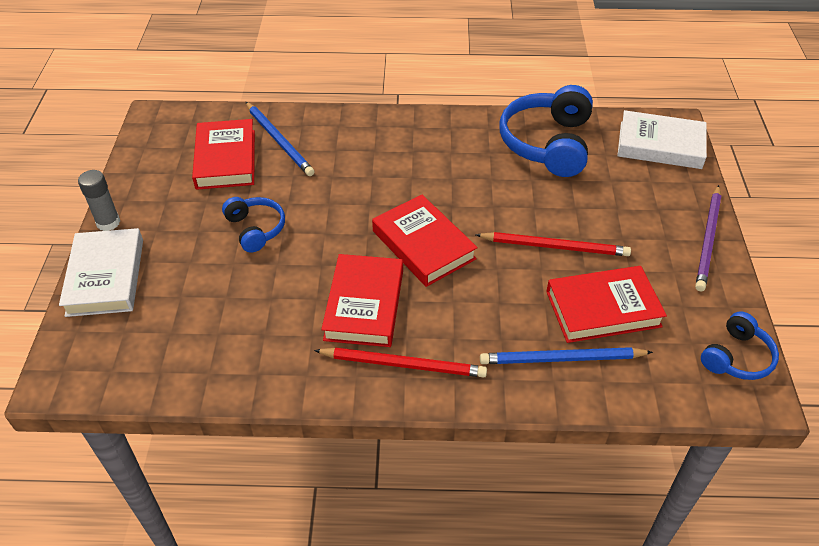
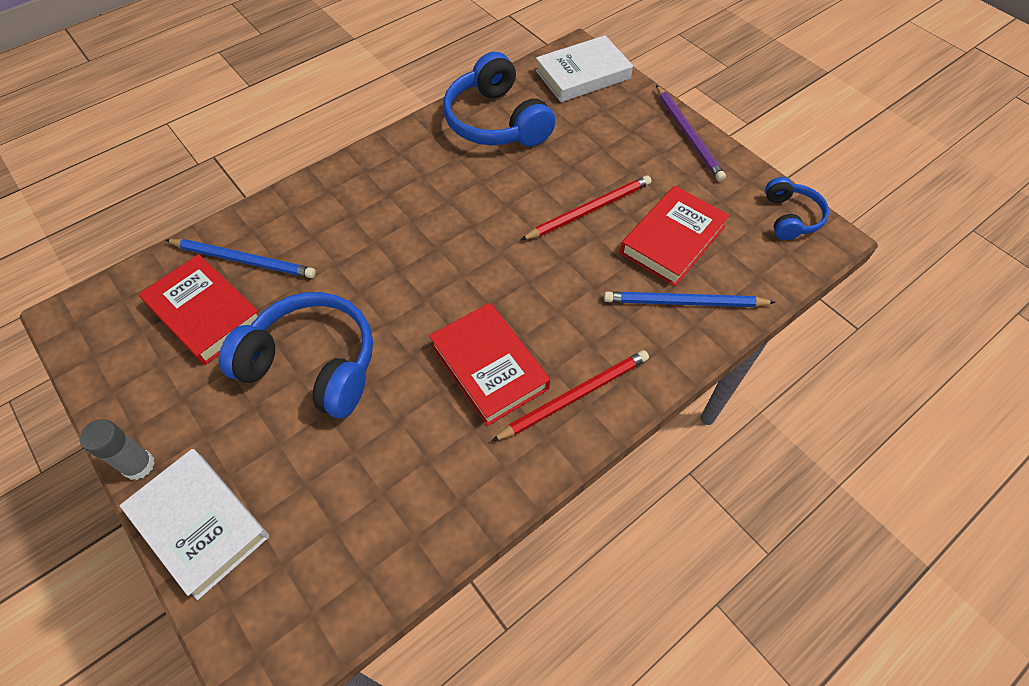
camera: 40 degrees left, 10 degrees up
(256, 229) = (313, 364): blue headphones -> blue headphones, size x1.81
(423, 245) = (484, 277): red book -> none
(561, 359) = (684, 302): blue pencil -> blue pencil turned 45 degrees clockwise

